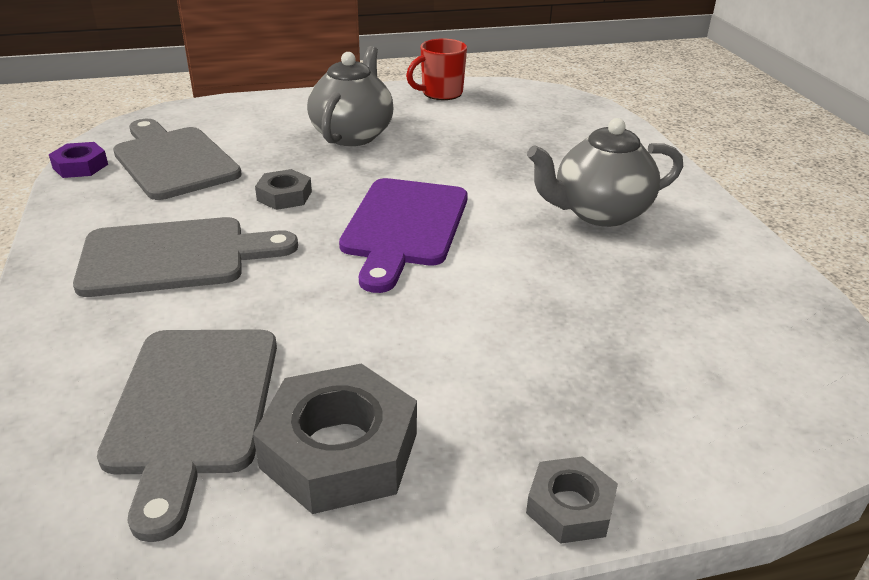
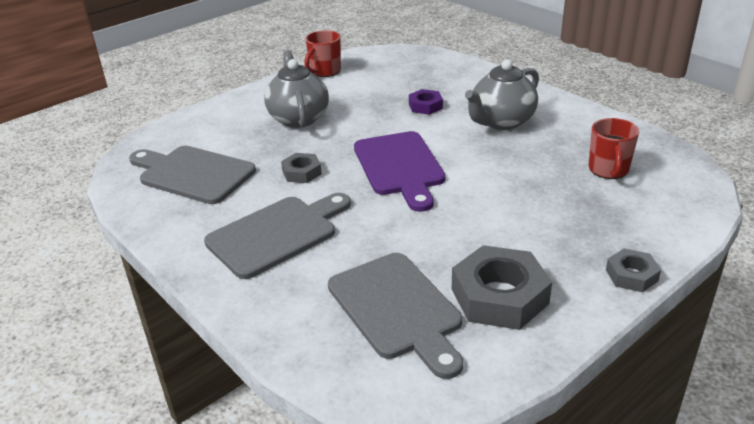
camera: 25 degrees left, 0 degrees up
(80, 166) = (127, 199): purple nut -> purple nut (425, 106)
(694, 329) = (608, 170): none -> red mug

